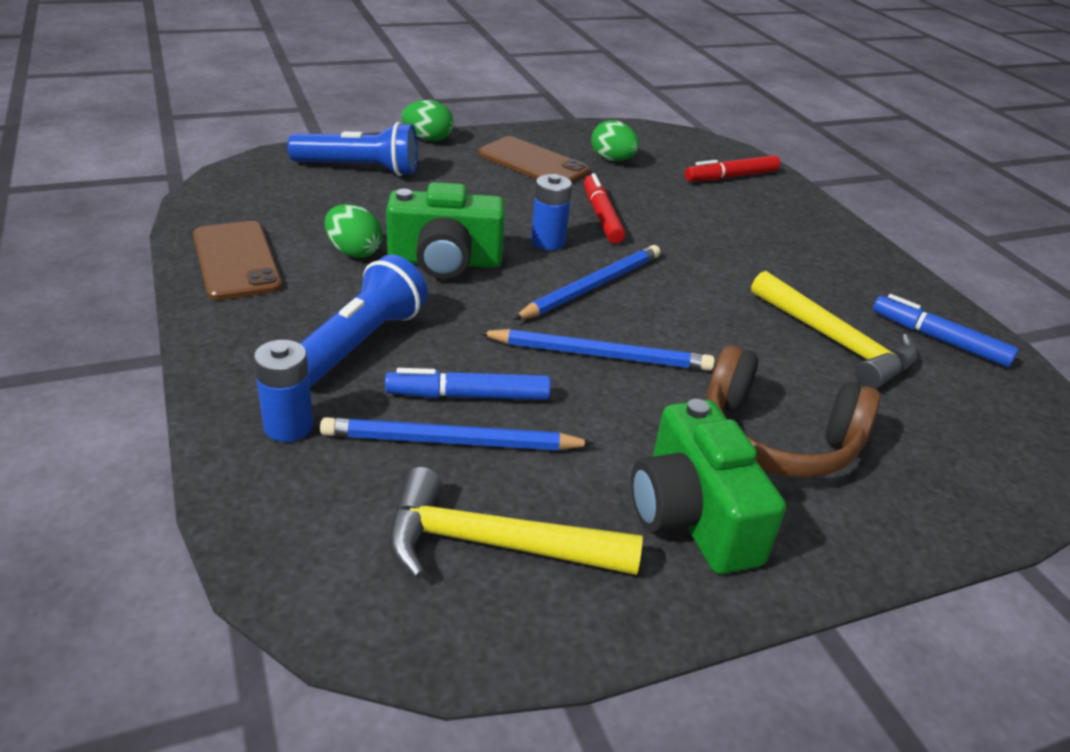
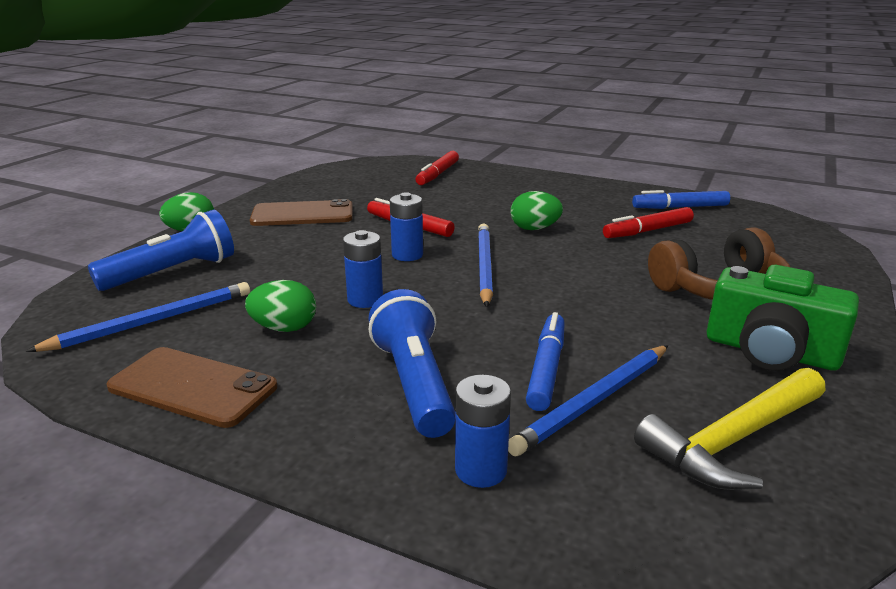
camera: 40 degrees left, 10 degrees down
(445, 262) = (365, 300): green camera -> blue battery
(468, 396) = (546, 369): blue marker -> blue marker turned 150 degrees clockwise
(600, 355) = (564, 300): blue pencil -> blue pencil (152, 321)
(612, 160) = (351, 192): green egg -> green egg (534, 229)
(835, 342) = (647, 231): yellow hammer -> red marker

